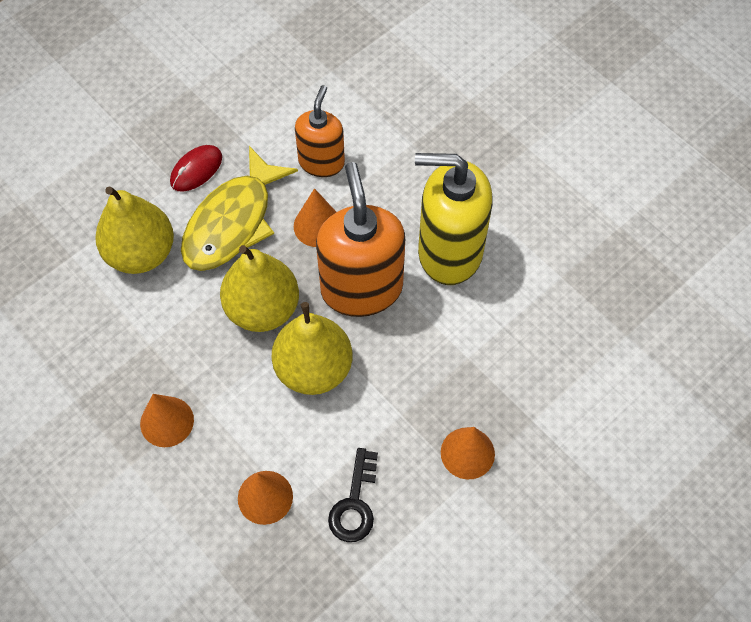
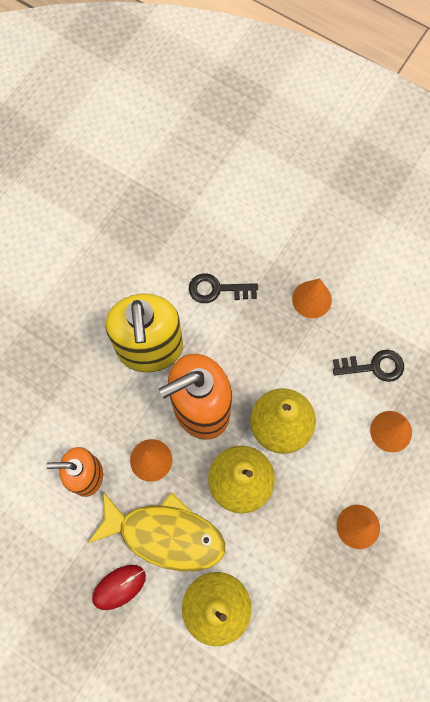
camera: 105 degrees left, 10 degrees up
(196, 170) = (119, 587): red mouse -> red mouse turned 60 degrees counterclockwise
(508, 342) = (217, 289): none -> black key

